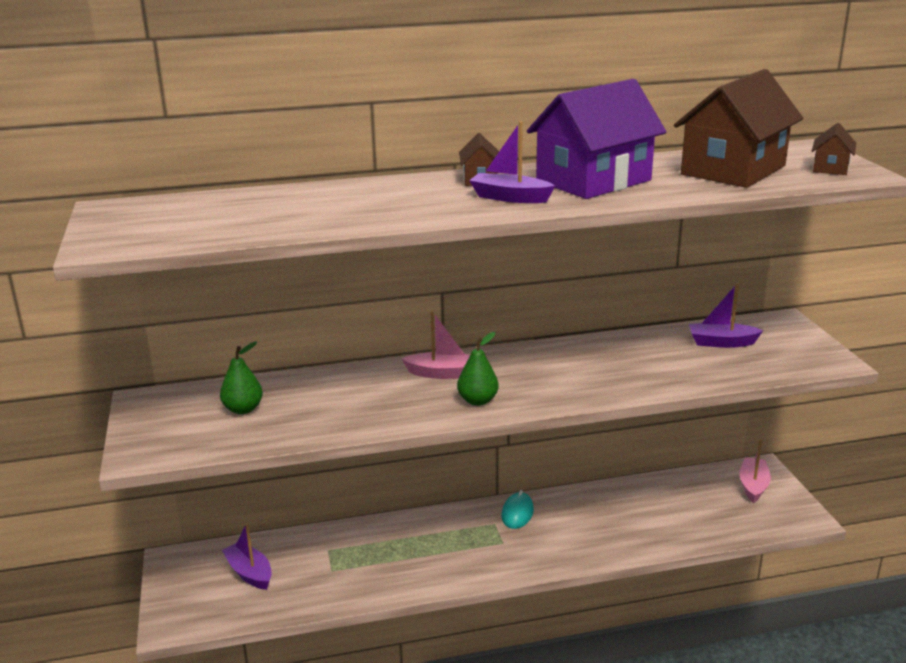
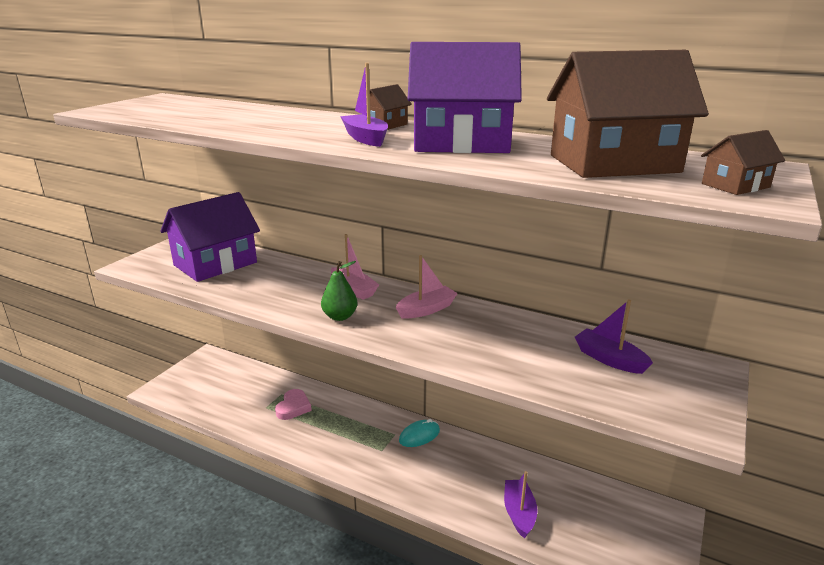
camera: 40 degrees right, 0 degrees up
(243, 409) = (215, 264): green pear -> purple house
(249, 573) = (228, 384): purple boat -> purple boat (519, 513)
(362, 554) = (293, 407): none -> pink heart
(753, 485) = (643, 526): pink boat -> pink boat (426, 309)

